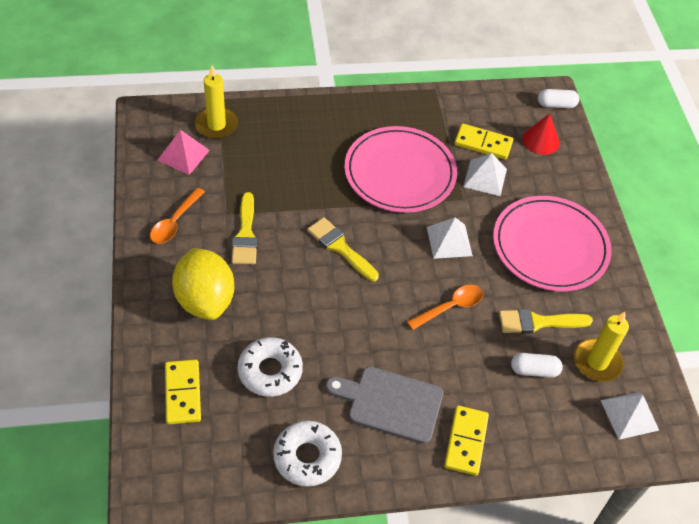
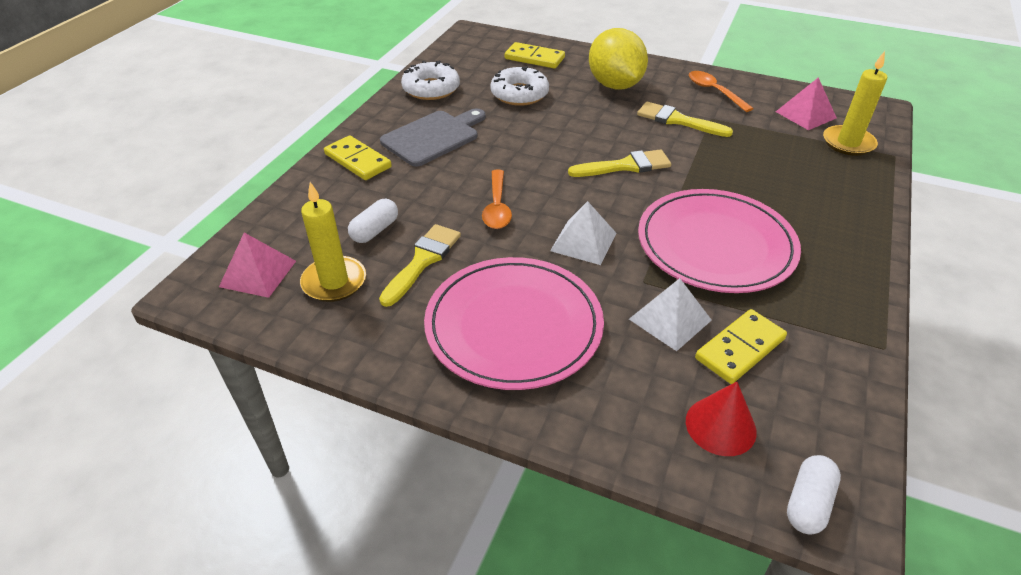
camera: 125 degrees right, 10 degrees down
(205, 300) = (615, 85): yellow lemon -> yellow lemon turned 60 degrees clockwise
(629, 415) = (258, 273): white pyramid -> pink pyramid

